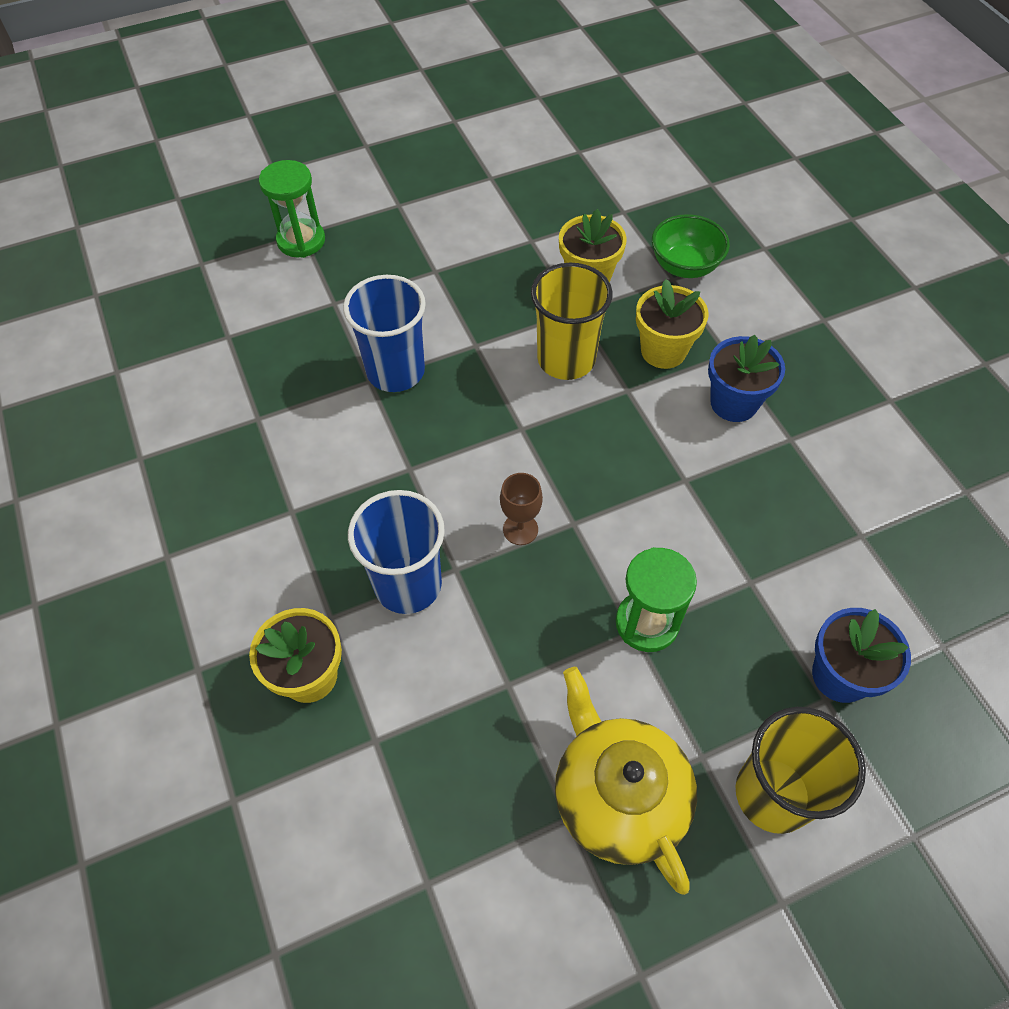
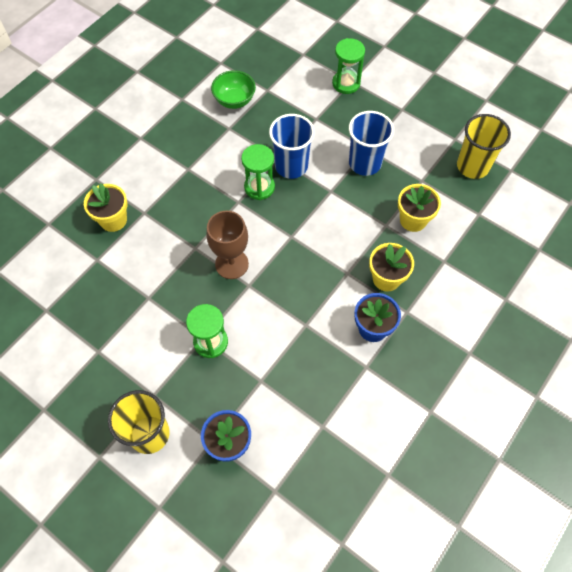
camera: 60 degrees right, 5 degrees up
(403, 428) = (259, 187): none -> green hourglass
(408, 584) = (176, 233): blue cup -> blue cup (365, 163)
(520, 529) = (231, 264): brown goblet -> brown goblet, size x1.73
(566, 359) = (349, 235): yellow cup -> yellow cup (472, 166)
(618, 795) = (117, 367): yellow teapot -> none
(685, 266) = (458, 263): green bowl -> green bowl (234, 100)

